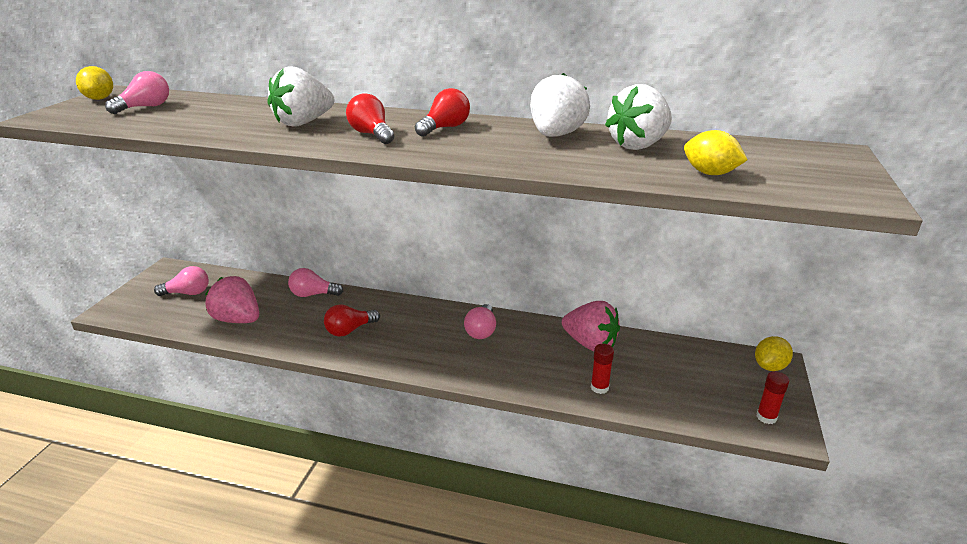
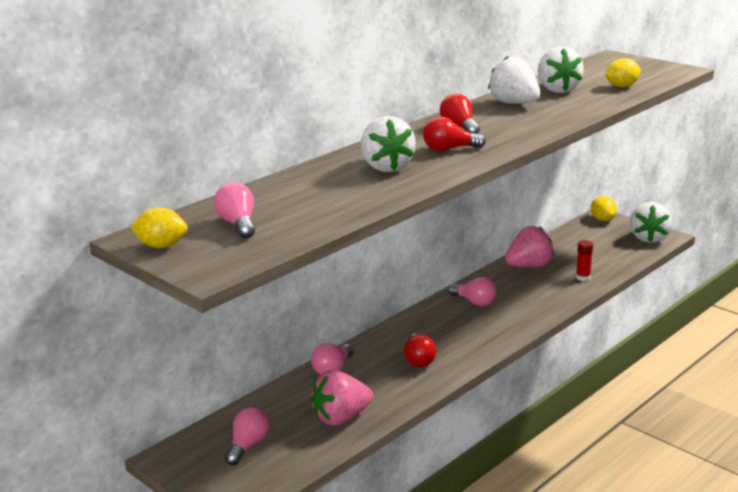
camera: 60 degrees left, 5 degrees down
(766, 417) = (649, 238): red glue stick -> white strawberry

